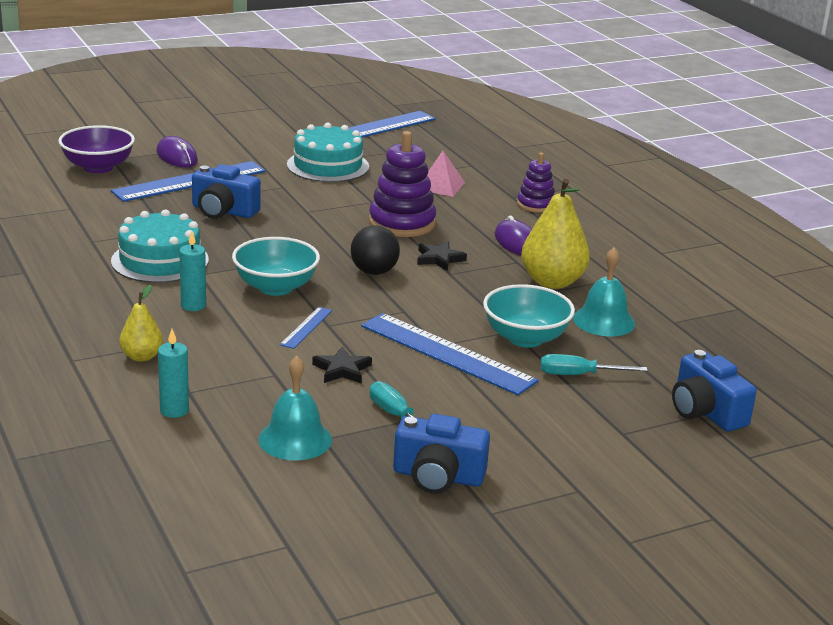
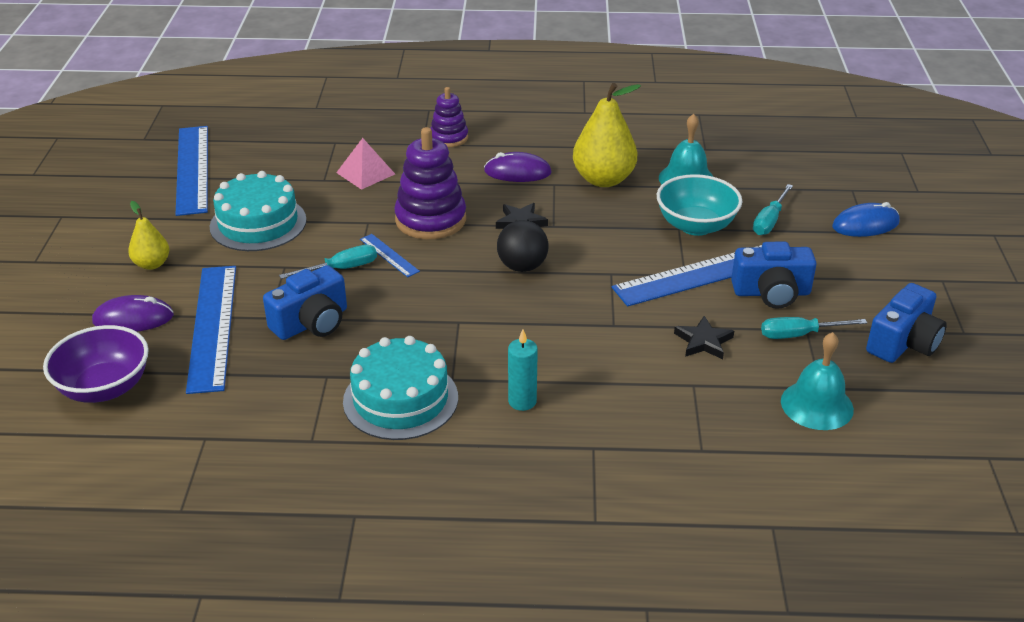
camera: 60 degrees left, 10 degrees up
(141, 356) = (614, 466): yellow pear -> yellow pear (152, 264)
(174, 410) = (735, 469): turquoise candle -> none
(275, 287) = (516, 335): turquoise bowl -> none
(299, 206) = (341, 269): none -> turquoise screwdriver
(306, 327) = (611, 339): blue ruler -> blue ruler (389, 255)
(636, 431) = (865, 224): none -> blue mouse
(705, 412) = (849, 185): blue camera -> blue camera (771, 293)

